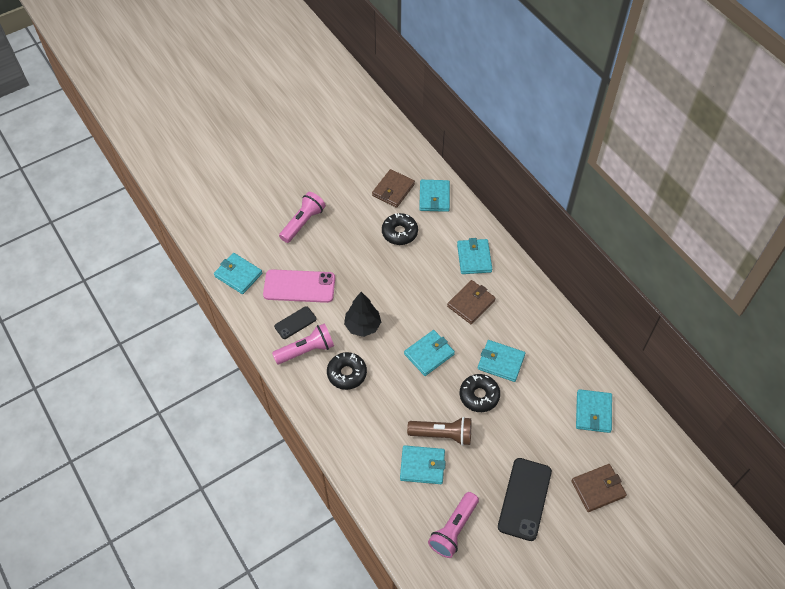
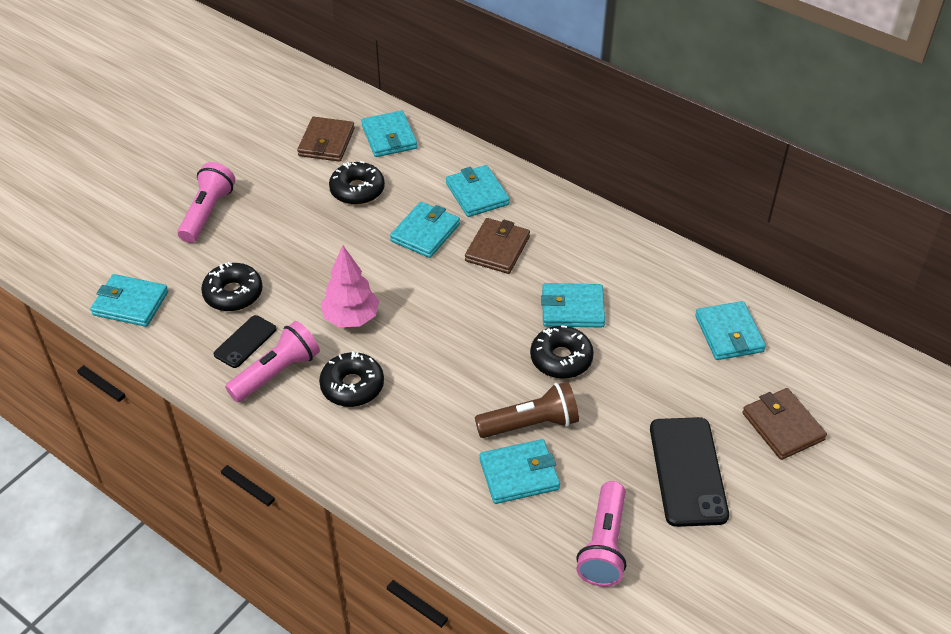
camera: 20 degrees left, 10 degrees down
(299, 286) = (233, 294): pink phone -> black donut
(362, 326) = (351, 318): black tree -> pink tree
(429, 354) = (465, 327): turquoise wallet -> turquoise wallet (425, 233)
(598, 489) = (782, 426): brown wallet -> brown wallet turned 75 degrees counterclockwise

